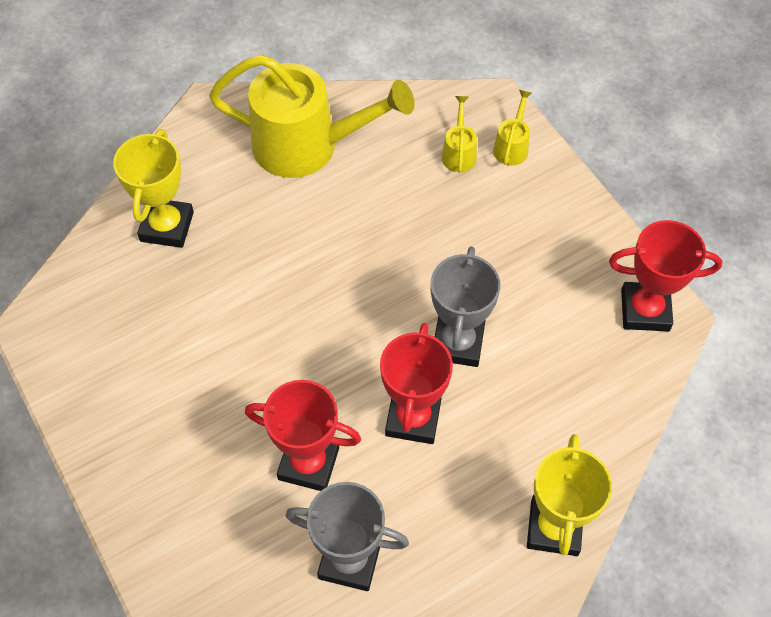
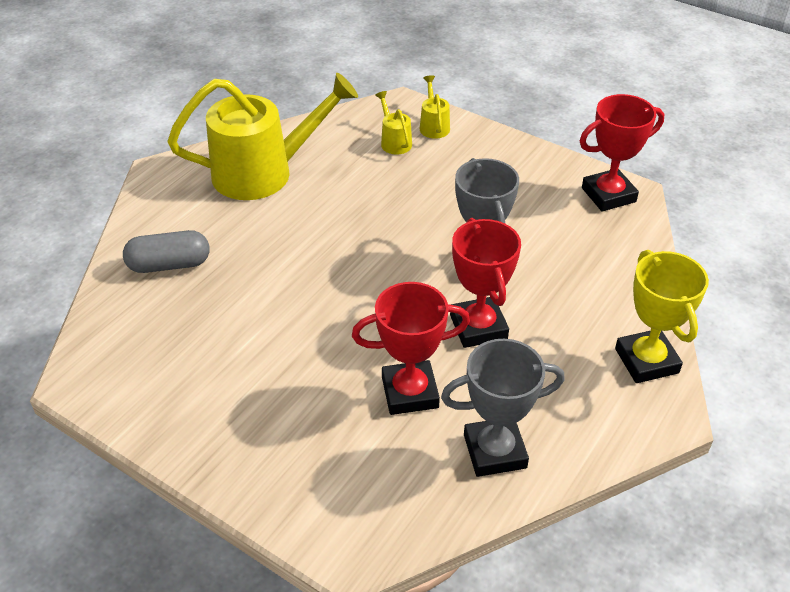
camera: 25 degrees left, 15 degrees down
(167, 226) = (169, 265): yellow trophy -> grey capsule

